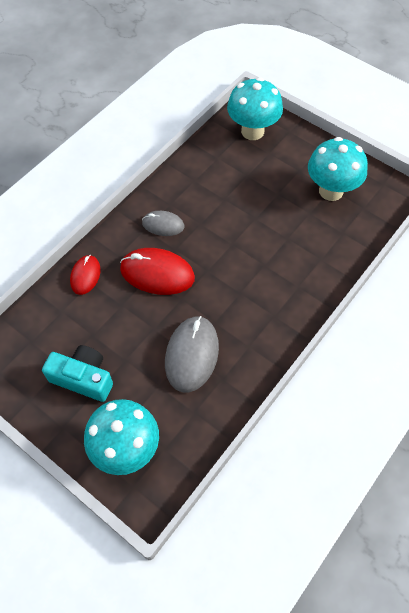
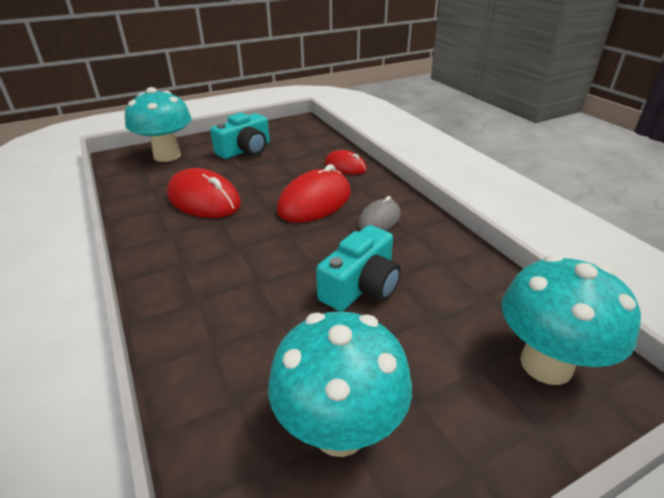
camera: 115 degrees right, 25 degrees down
(191, 355) = (204, 199): grey mouse -> red mouse
(239, 212) = (361, 286): none -> turquoise camera

